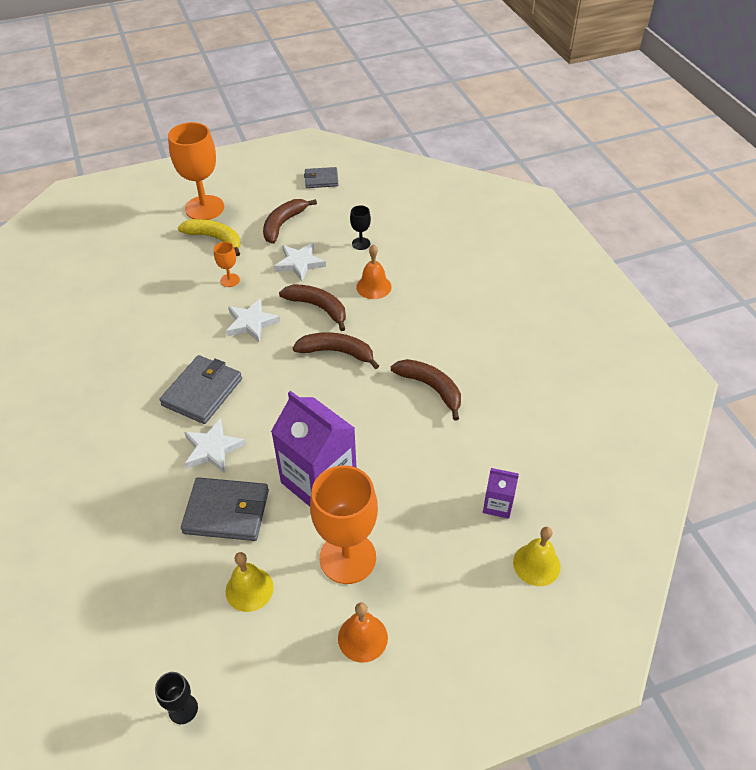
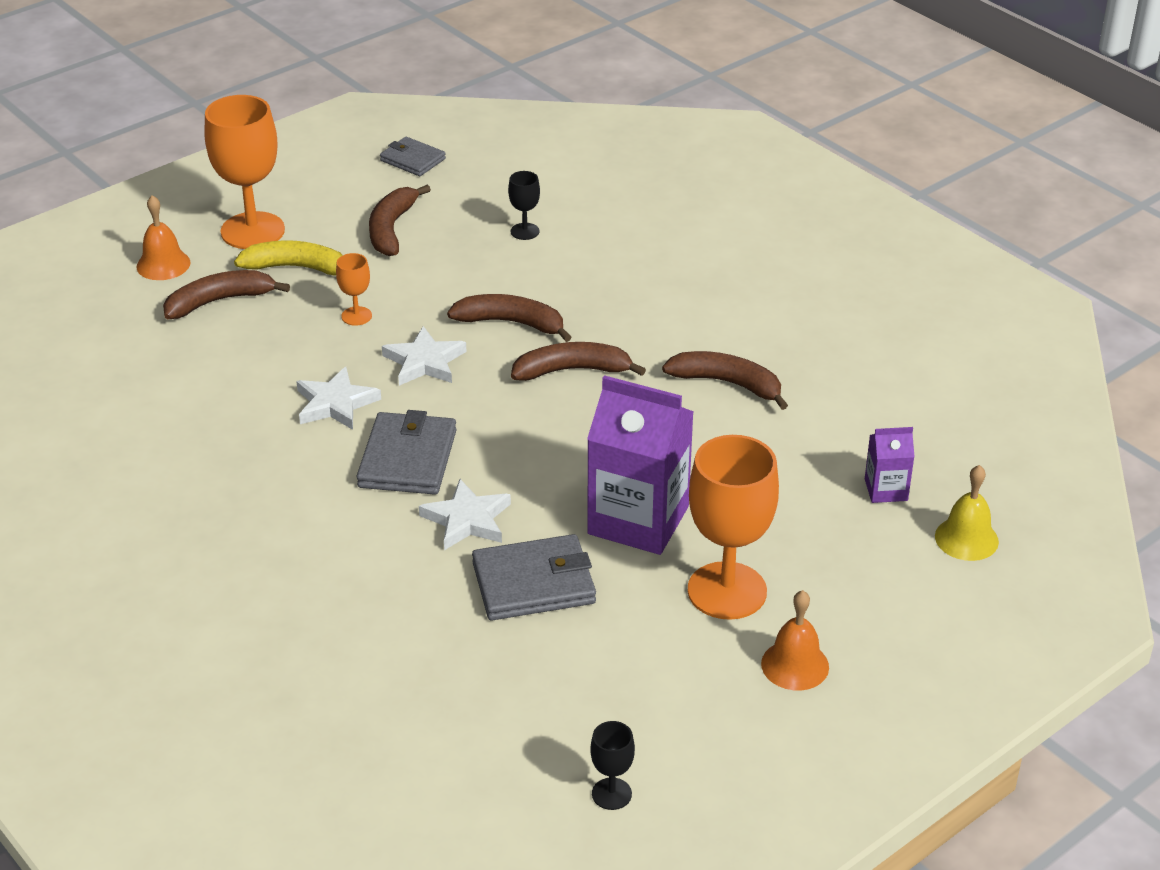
camera: 20 degrees left, 10 degrees down
(159, 251) = (220, 301): none -> brown banana
(249, 589) = (618, 655): yellow bell -> none
(299, 263) = (449, 274): white star -> white star (335, 403)
(321, 179) = (413, 160): grey wallet -> grey wallet turned 60 degrees clockwise
(373, 287) = (576, 281): orange bell -> orange bell (163, 264)

